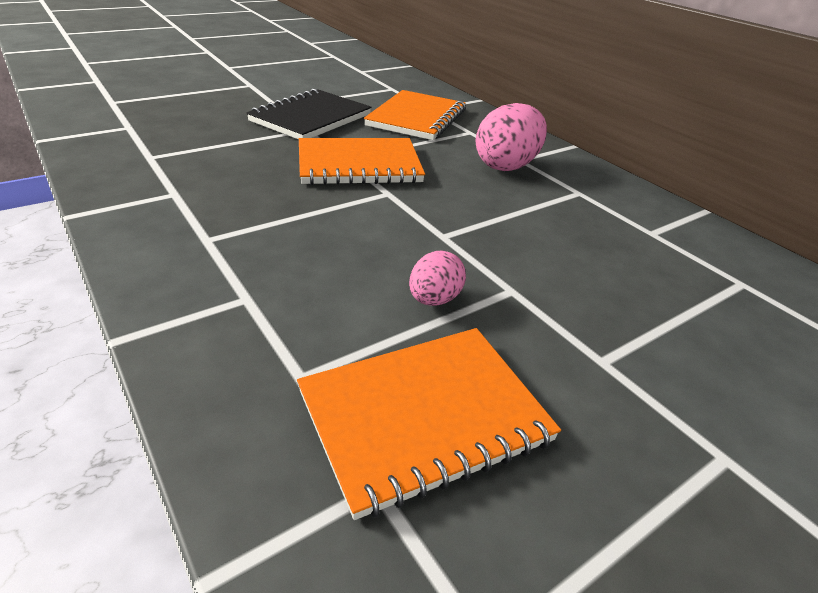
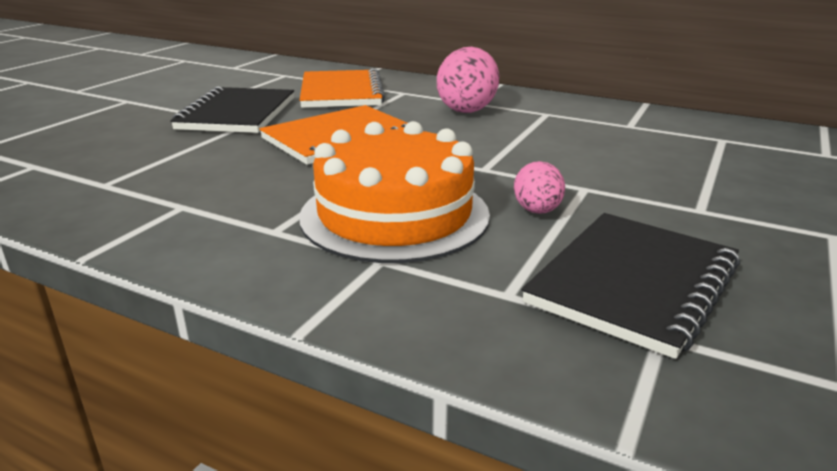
camera: 25 degrees left, 10 degrees down
(310, 257) = (394, 215): none -> orange cake
(424, 417) = (633, 283): orange notebook -> black notebook

